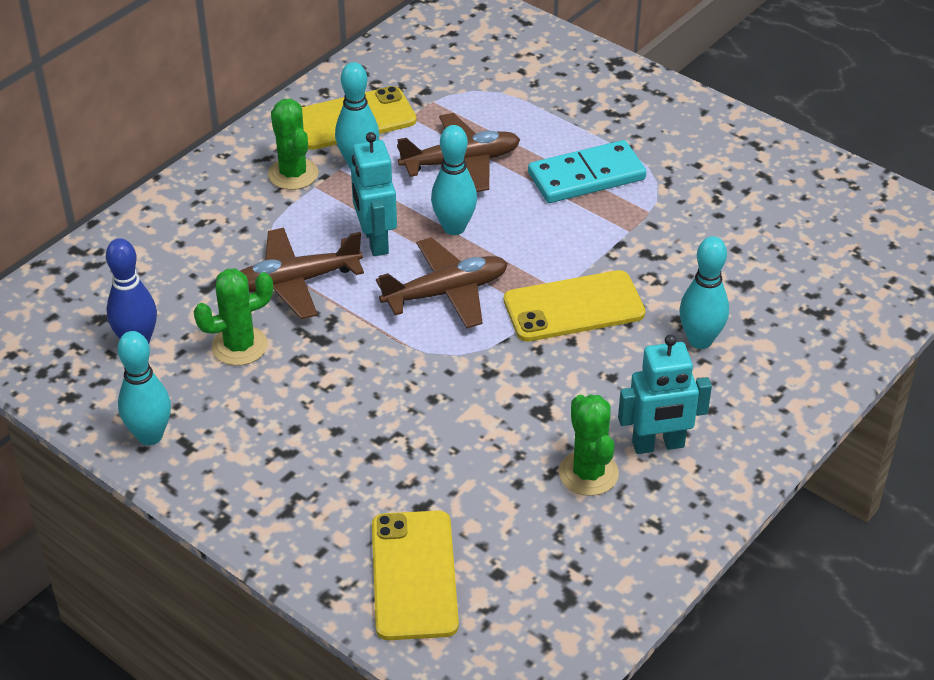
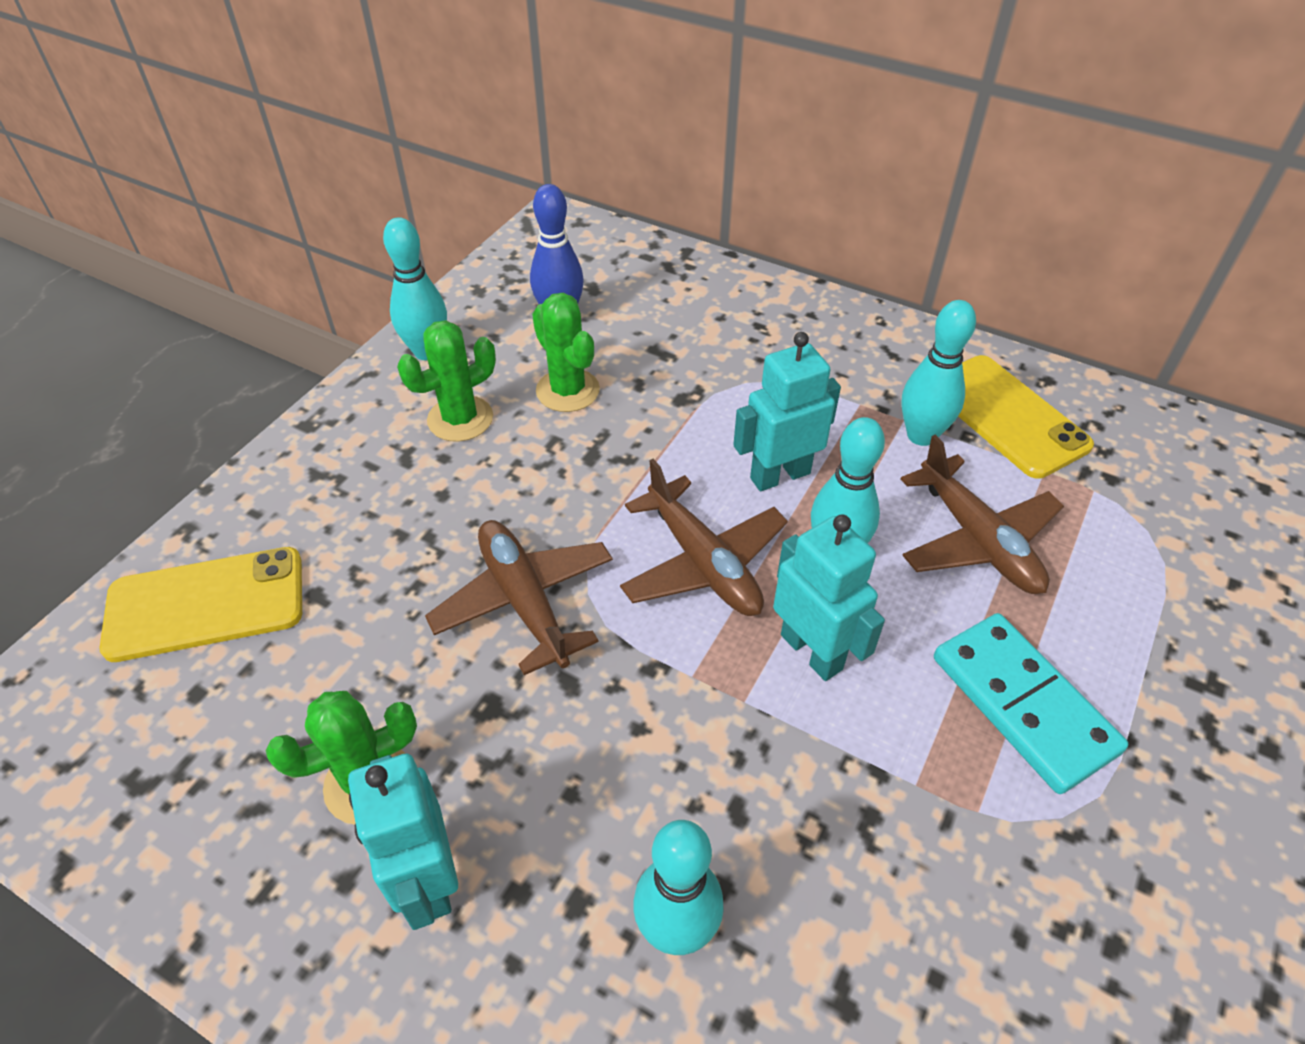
camera: 80 degrees right, 5 degrees up
(293, 174) = (874, 381): green cactus -> green cactus (460, 419)
(295, 282) = (683, 416): brown plane -> brown plane (524, 601)
(531, 254) = (812, 651): none -> turquoise robot
(574, 307) = (712, 722): yellow phone -> none

